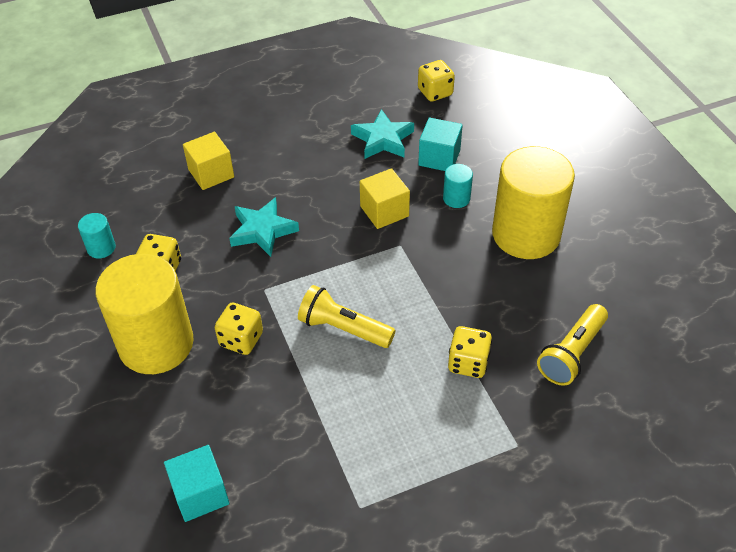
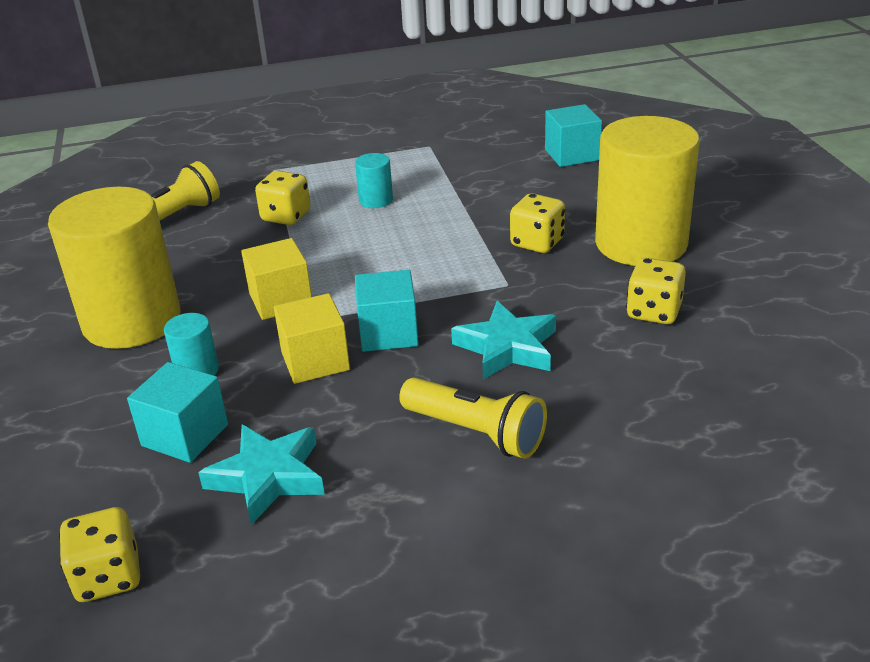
camera: 170 degrees left, 15 degrees down
(101, 248) = (756, 341): turquoise cylinder -> turquoise cylinder (376, 200)
(211, 173) = (599, 439): yellow cube -> yellow cube (281, 300)
(343, 237) = (388, 333): none -> turquoise cube
(343, 329) = (413, 246): yellow flashlight -> yellow flashlight (476, 432)

